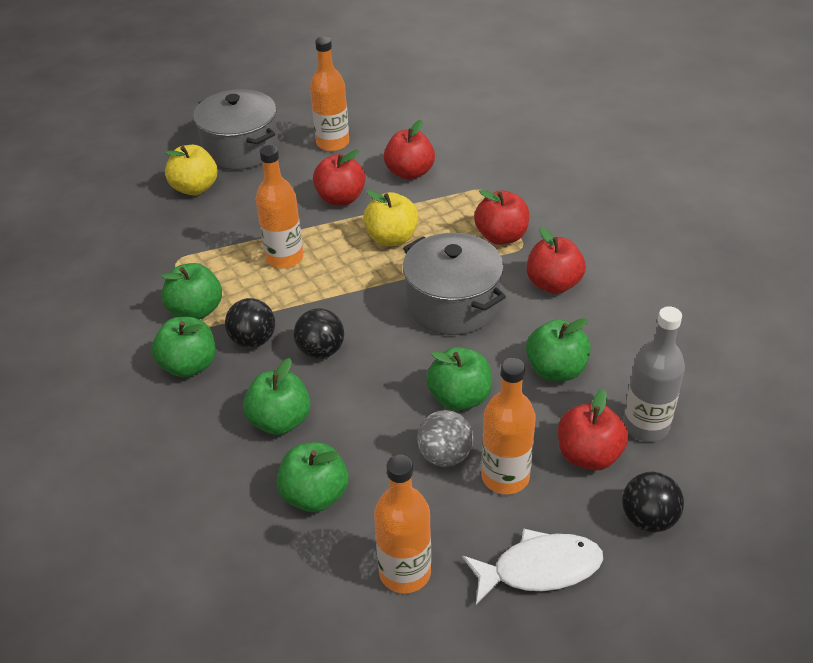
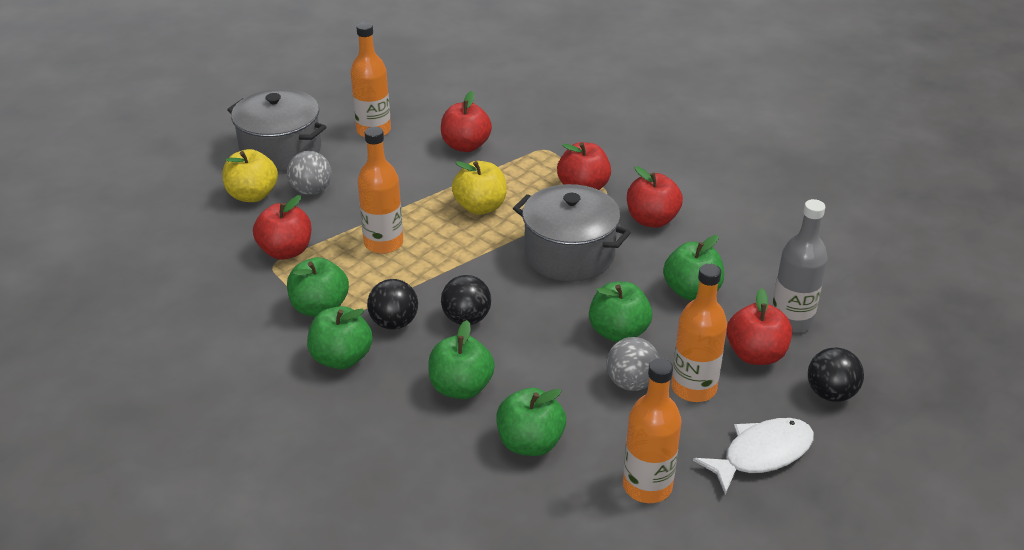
camera: 20 degrees left, 5 degrees down
(247, 193) = (311, 190): none -> grey ball
(340, 198) = (410, 180): red apple -> red apple (286, 251)

